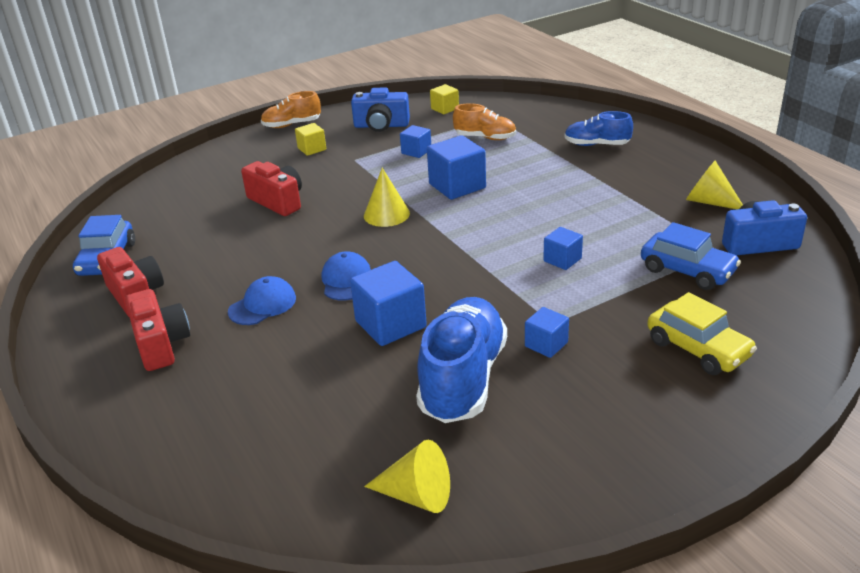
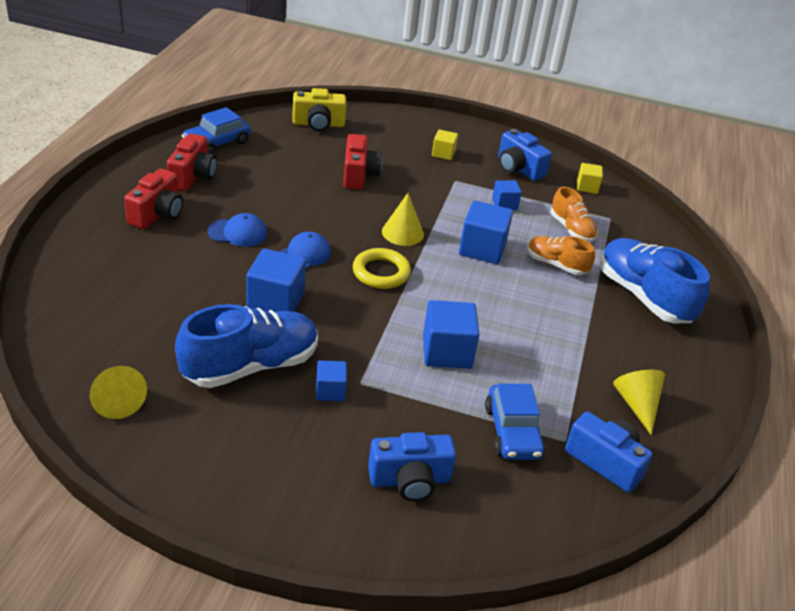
camera: 40 degrees right, 5 degrees up
(173, 191) = (318, 124): none -> yellow camera
(292, 125) = (463, 127): orange shoe -> orange shoe (556, 265)
(424, 248) = (381, 272): none -> yellow ring
(562, 260) = (447, 352): blue cube -> blue cube, size x1.76
(596, 145) = (643, 296): blue shoe -> blue shoe, size x1.77
(698, 348) = (410, 480): yellow car -> blue camera

